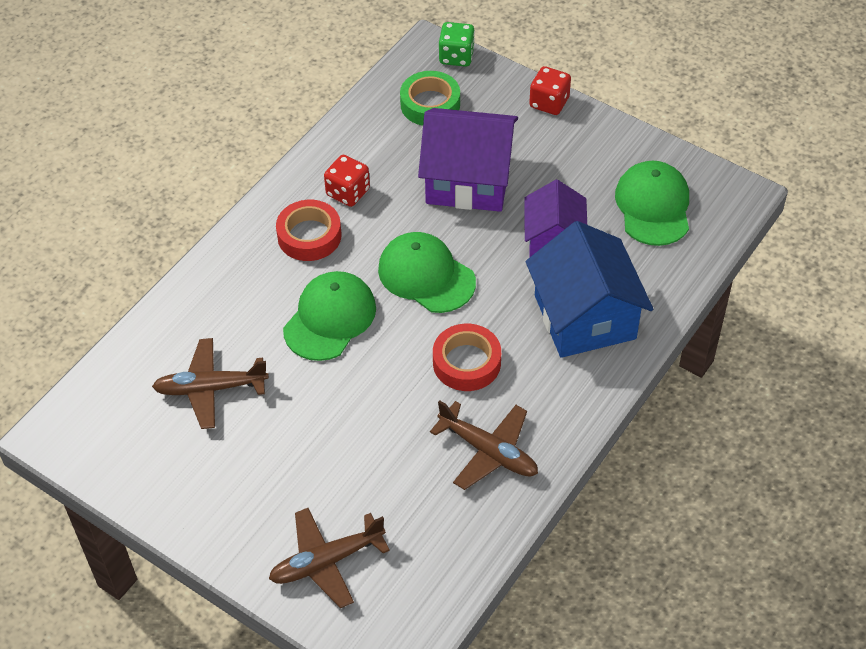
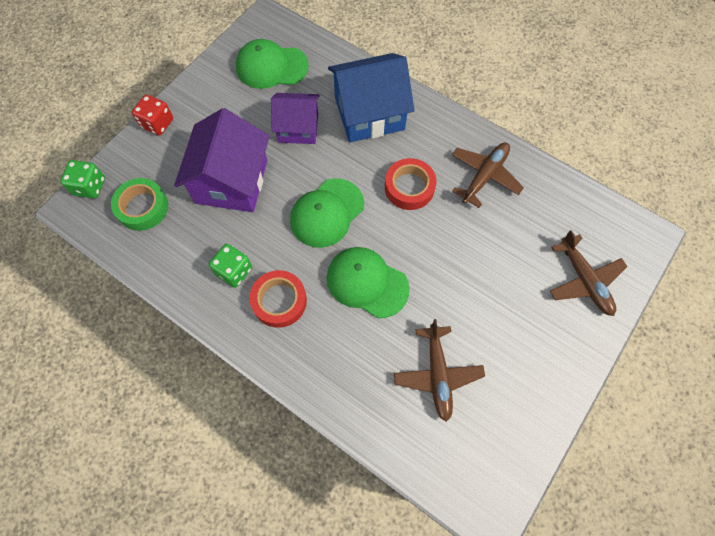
camera: 90 degrees left, 15 degrees up
(348, 192) = (234, 271): red dice -> green dice

